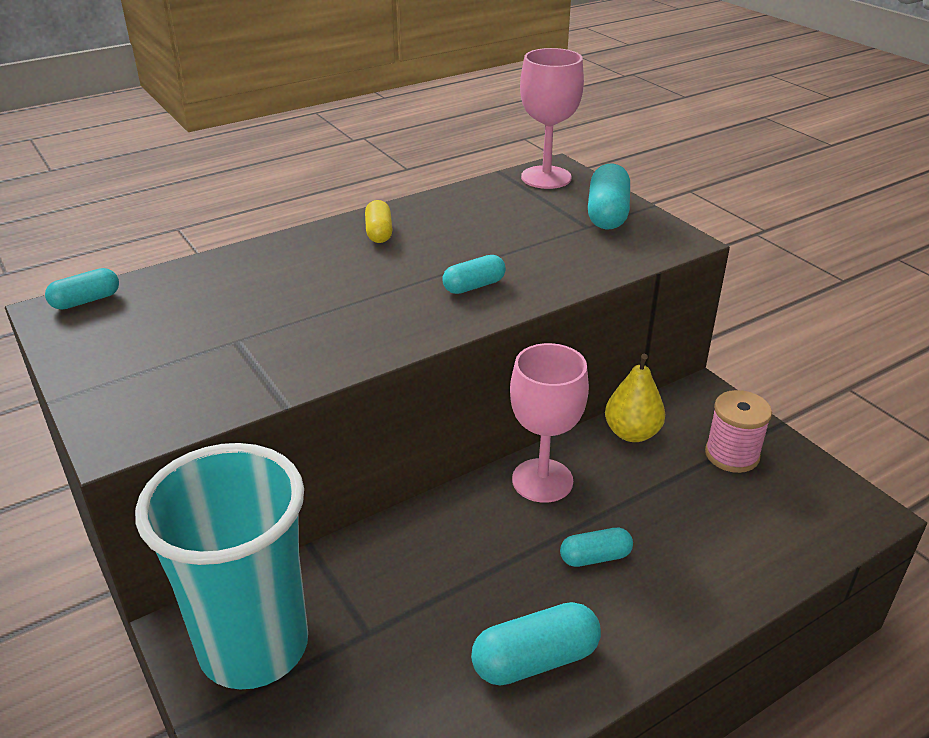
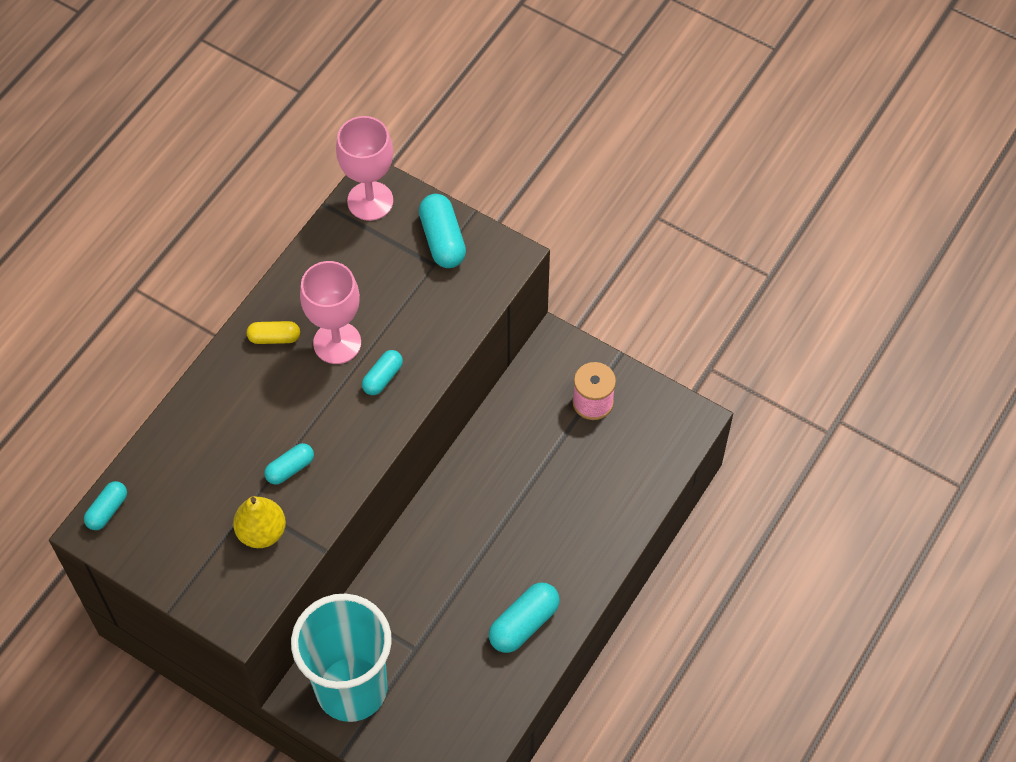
camera: 25 degrees left, 25 degrees up
(379, 232) = (274, 338): yellow capsule -> yellow capsule turned 60 degrees counterclockwise
(542, 480) = (470, 482): pink goblet -> pink goblet (337, 343)
(595, 557) = (531, 533): turquoise capsule -> turquoise capsule (290, 468)
(632, 433) = (516, 409): yellow pear -> yellow pear (261, 532)

